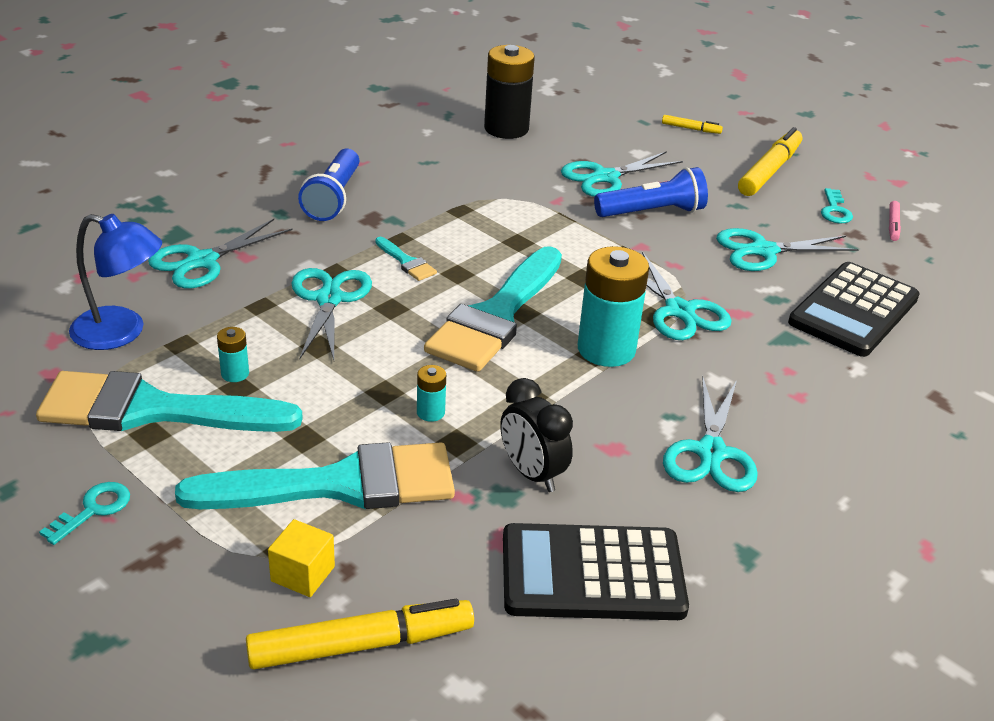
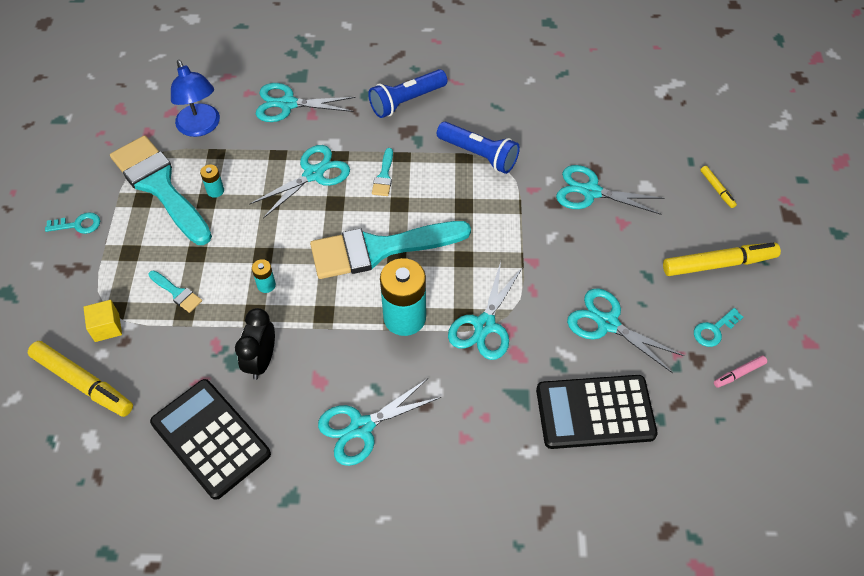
camera: 50 degrees right, 20 degrees up
(339, 484) = (177, 293): turquoise brush -> turquoise brush, size x0.40
(506, 129) = (583, 109): black battery -> none
(652, 212) = (580, 241): blue flashlight -> blue flashlight (479, 155)

